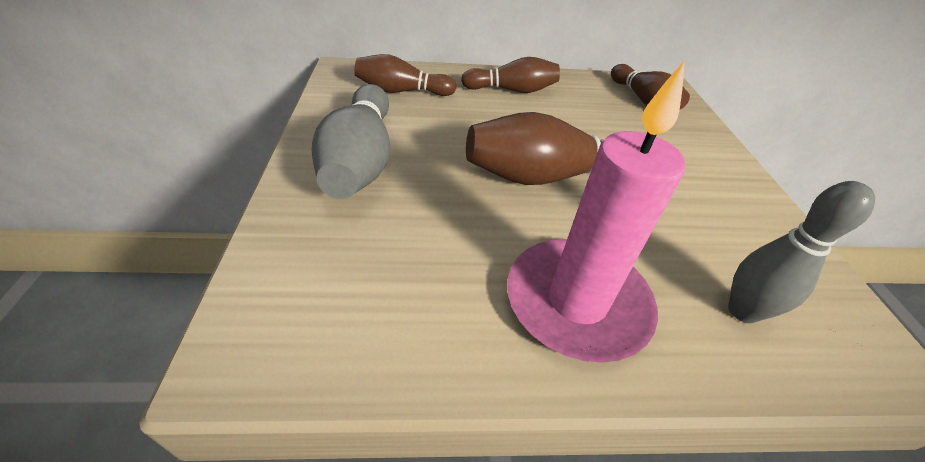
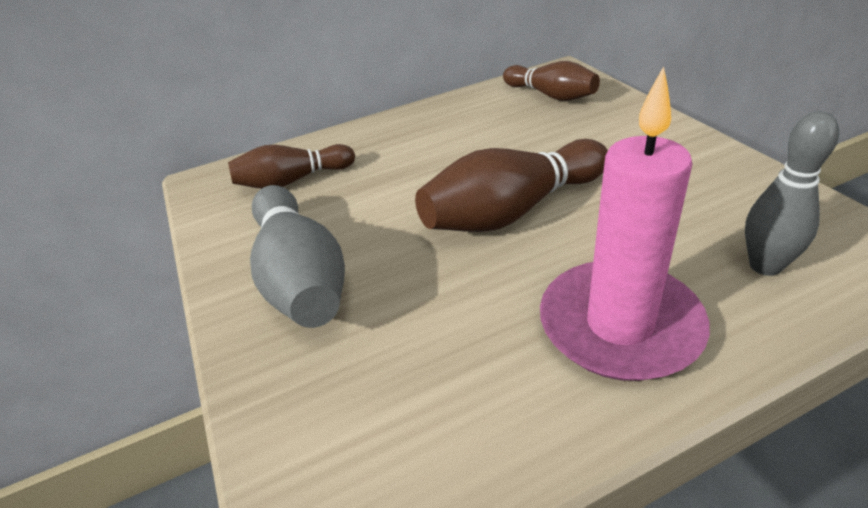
camera: 15 degrees left, 5 degrees down
(512, 90) = (413, 134): brown bowling pin -> none

